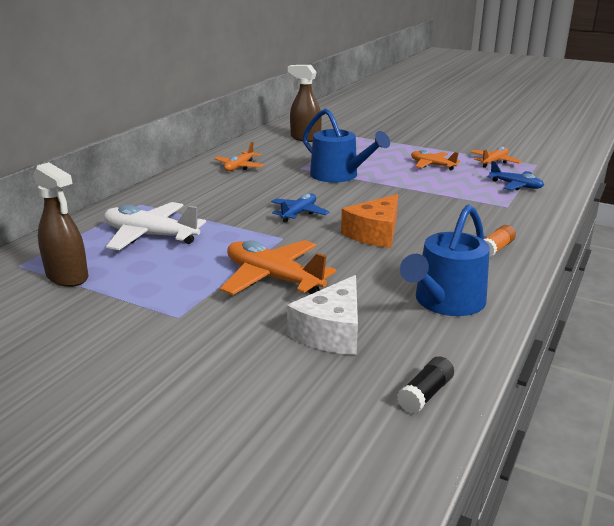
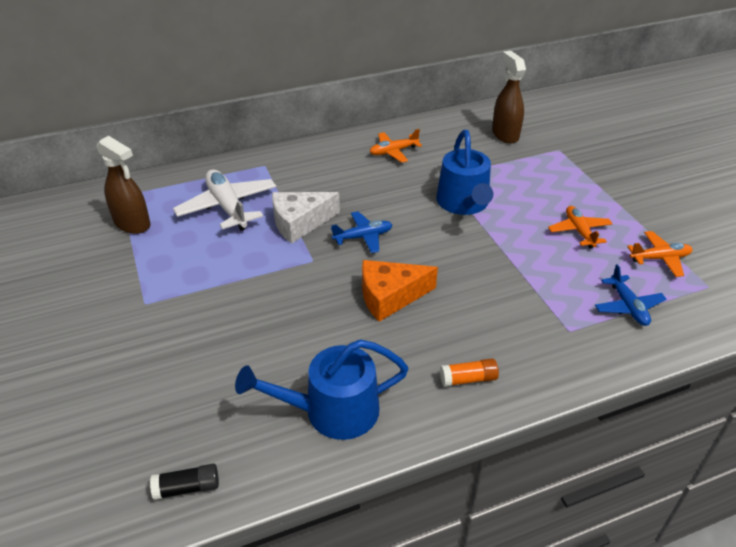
camera: 40 degrees right, 15 degrees up
(67, 277) = (132, 224): brown spray bottle -> brown spray bottle turned 45 degrees counterclockwise
(273, 278) = (247, 302): orange plane -> none
(331, 332) = (212, 384): white cheese -> white cheese (300, 223)

